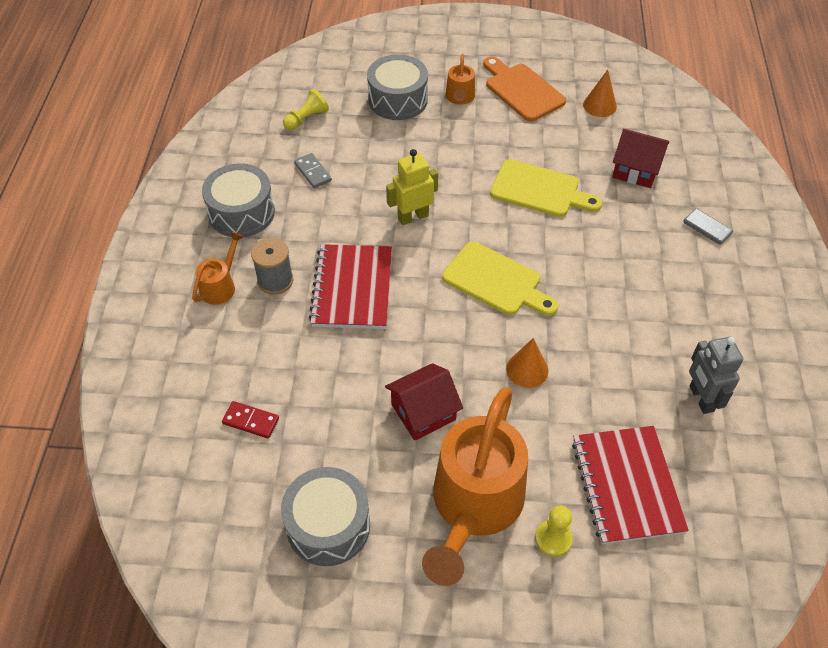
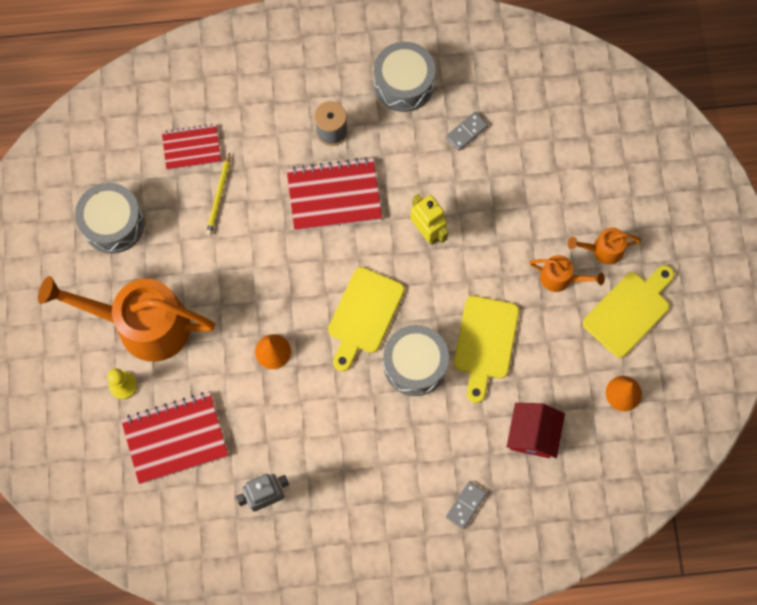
camera: 80 degrees right, 20 degrees up
(221, 285) = (318, 90): orange watering can -> orange watering can (561, 278)
(251, 421) = (191, 148): red domino -> red notebook
(306, 119) = (538, 109): yellow pawn -> none
(322, 399) = (219, 196): none -> yellow pencil
(398, 100) = (585, 189): grey drum -> grey drum (415, 364)
(423, 412) = (219, 274): red house -> none
(522, 90) = (629, 311): orange cutting board -> yellow cutting board

